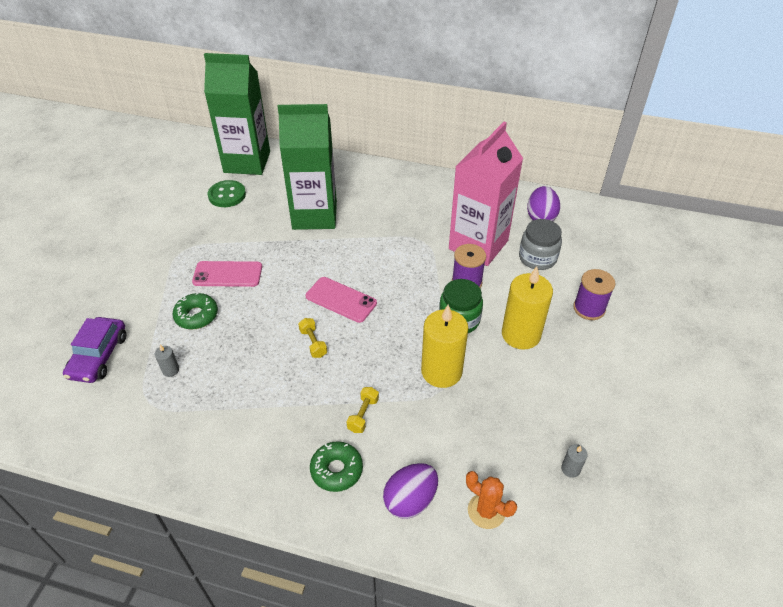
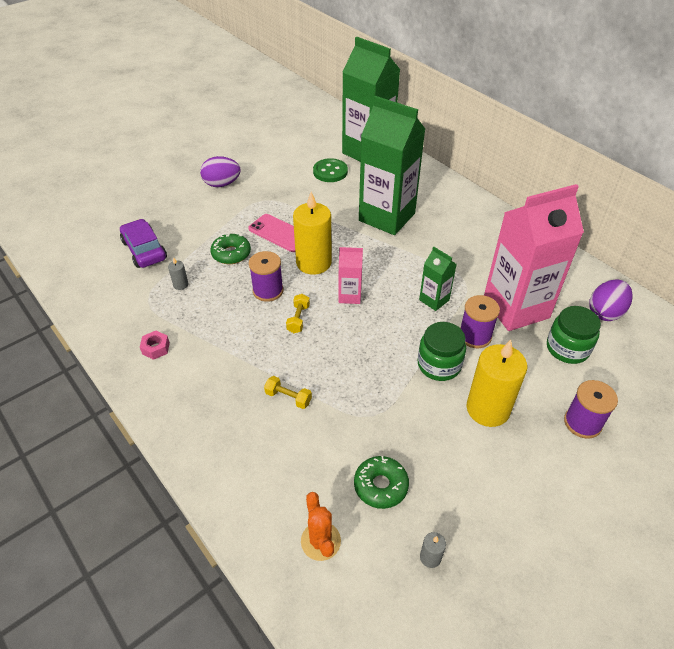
camera: 35 degrees right, 0 degrees up
(99, 356) = (144, 250): purple car -> purple car turned 105 degrees clockwise
(200, 442) = (156, 348): none -> pink nut
(263, 332) = (268, 291): none -> purple spool
(336, 470) = (231, 428): green donut -> green donut (380, 486)
(341, 300) = (350, 296): pink phone -> pink carton
(363, 415) = (288, 398): yellow dumbbell -> yellow dumbbell turned 60 degrees clockwise
(410, 500) = (266, 489): purple egg -> purple egg (222, 184)
(412, 269) = (434, 300): none -> green carton
(441, 371) = (384, 400): yellow candle -> yellow candle (313, 263)
(537, 258) = (567, 348): grey jar -> green jar

